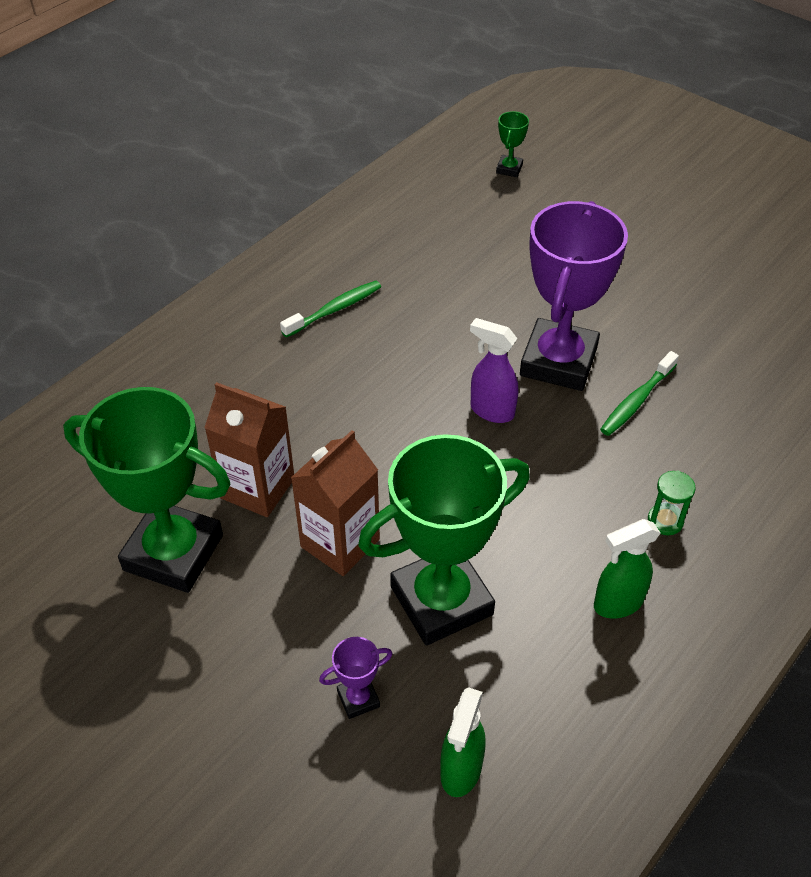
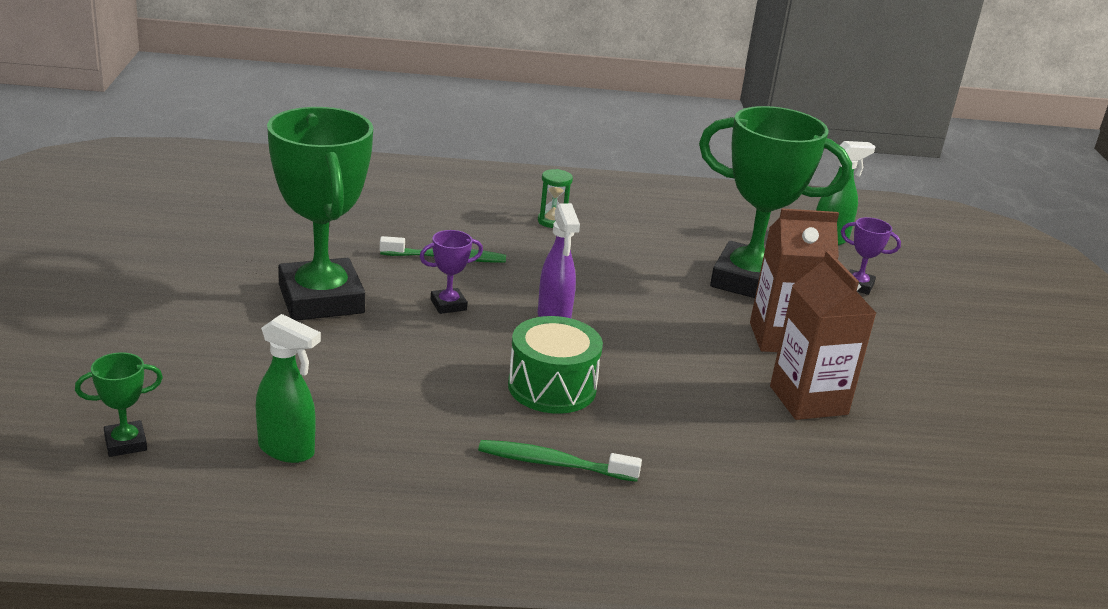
camera: 135 degrees left, 20 degrees down
(173, 552) = (922, 411): green trophy -> green trophy (321, 299)
(407, 355) = (552, 387): none -> green drum
(558, 361) = (448, 305): purple trophy -> purple trophy, size x0.41
(617, 603) = (644, 222): green spray bottle -> green spray bottle (287, 450)

